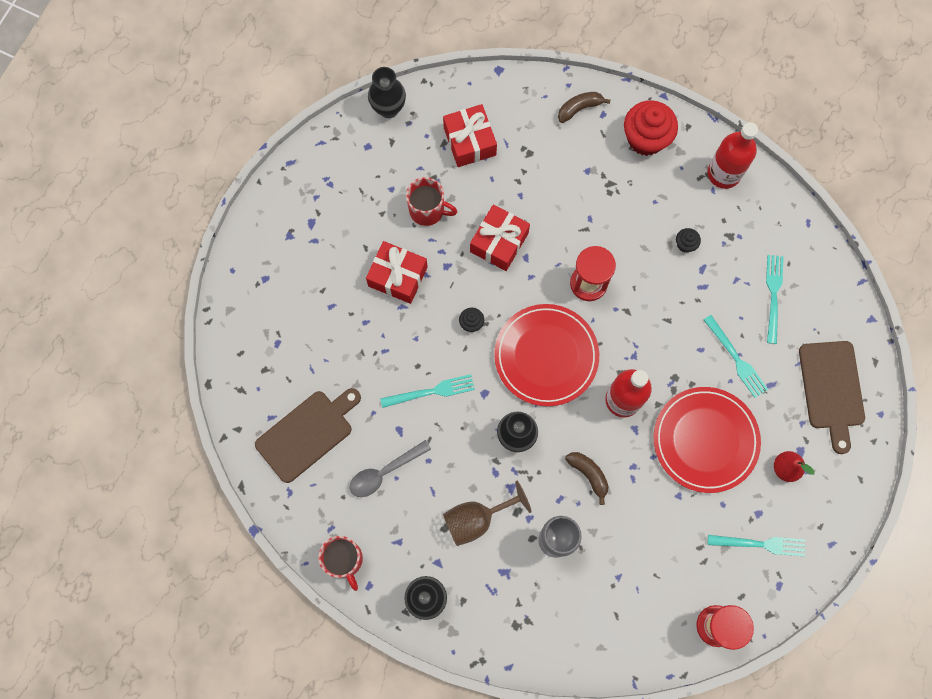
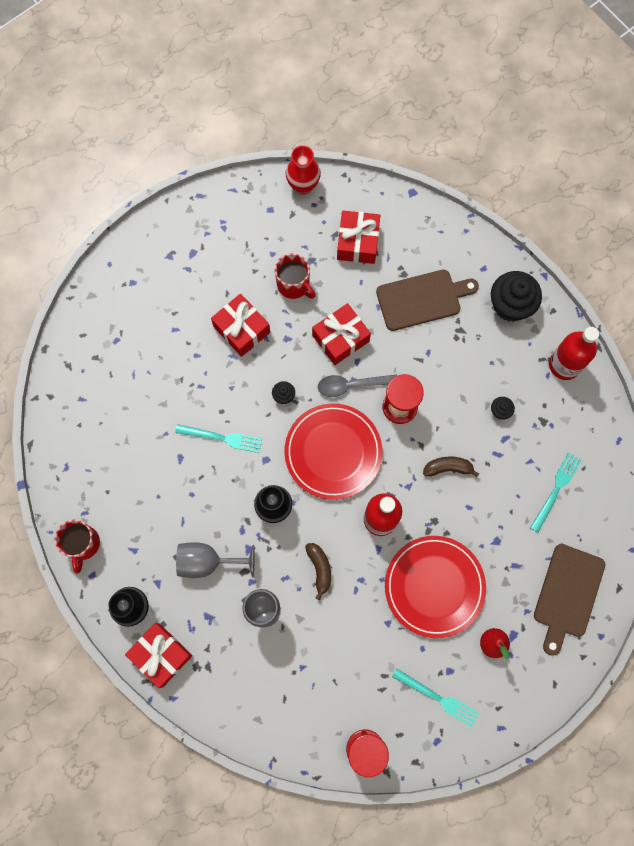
camera: 25 degrees right, 0 degrees up
(307, 433) = (104, 426): brown cutting board -> brown cutting board (422, 299)
(384, 472) = (151, 487): grey spoon -> grey spoon (351, 385)
(388, 108) = (303, 185): black vase -> red vase
(476, 631) = (161, 655): none -> red gift
(477, 519) = (207, 561): brown goblet -> grey goblet
(579, 108) = (465, 255): brown banana -> brown banana (448, 468)
(645, 139) = (510, 305): red cupcake -> black cupcake
(736, 359) = (496, 529): turquoise fork -> none

